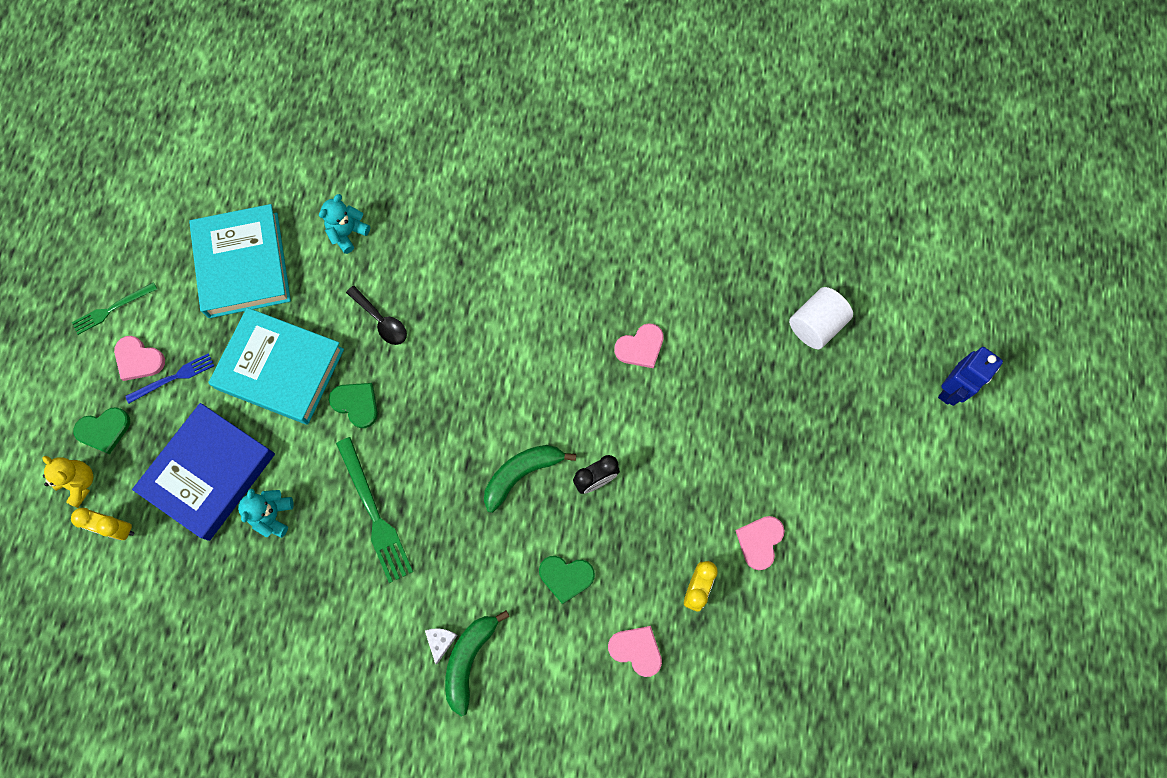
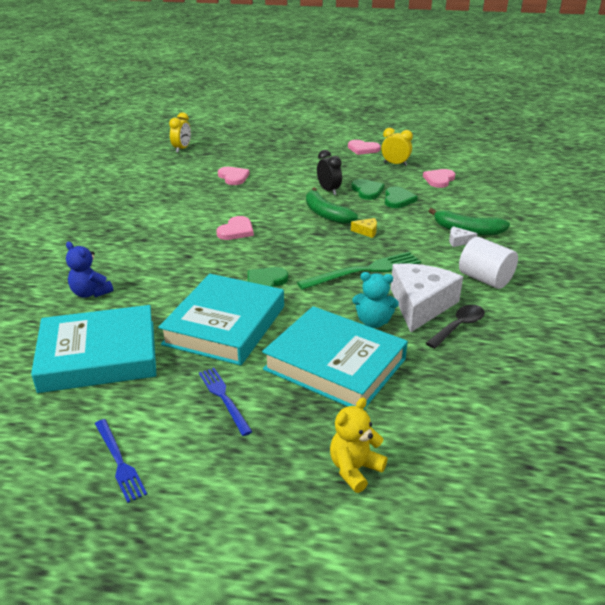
camera: 90 degrees left, 40 degrees down
(104, 430) = (285, 453): green heart -> green heart (367, 191)
(112, 309) = (119, 461): green fork -> blue fork
(117, 528) = (405, 429): yellow clock -> yellow clock (182, 149)
(138, 359) = (195, 430): pink heart -> pink heart (236, 231)
(209, 473) = (335, 364): blue book -> turquoise book
(300, 570) = (420, 304): none -> white cheese
(347, 233) = (90, 293): turquoise teddy bear -> blue teddy bear
(381, 321) = (187, 273): black spoon -> black spoon (458, 326)
(470, 524) = (367, 231): none -> yellow cheese
(816, 325) = (228, 134): white cylinder -> white cylinder (485, 279)
(951, 390) = (272, 109): blue robot -> none

